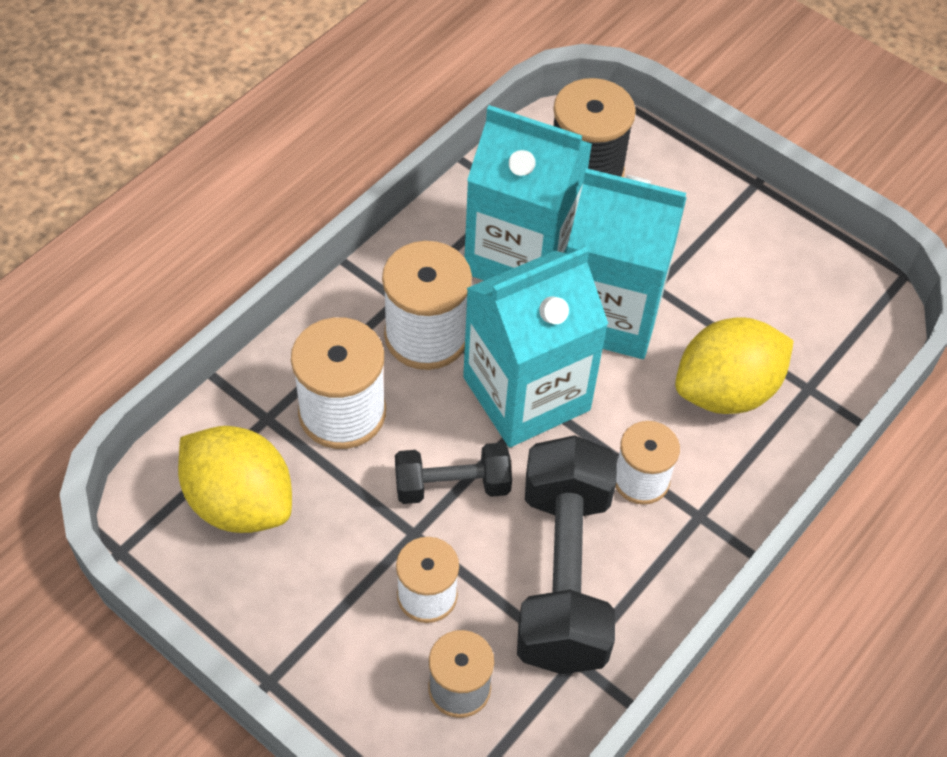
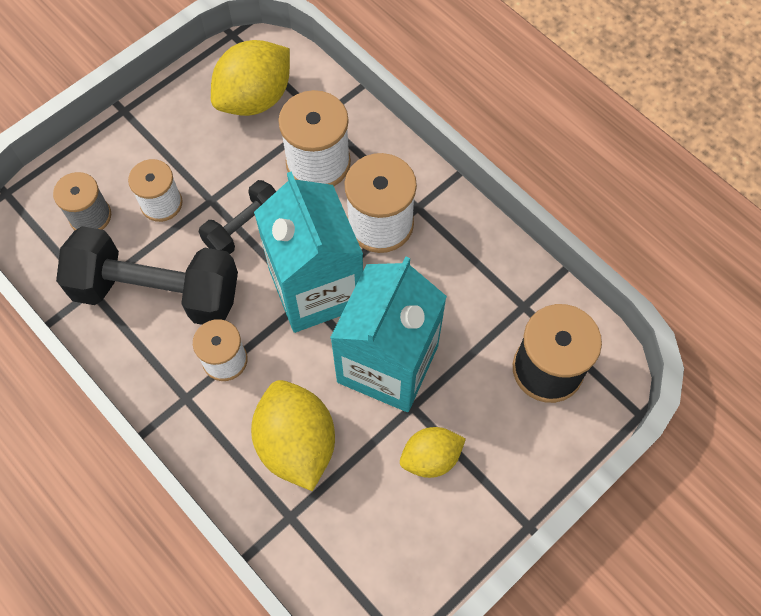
camera: 100 degrees right, 10 degrees up
(452, 486) = (244, 228): black dumbbell -> black dumbbell turned 45 degrees clockwise
(521, 256) = (454, 302): turquoise carton -> none
(708, 266) = (430, 458): none -> yellow lemon

